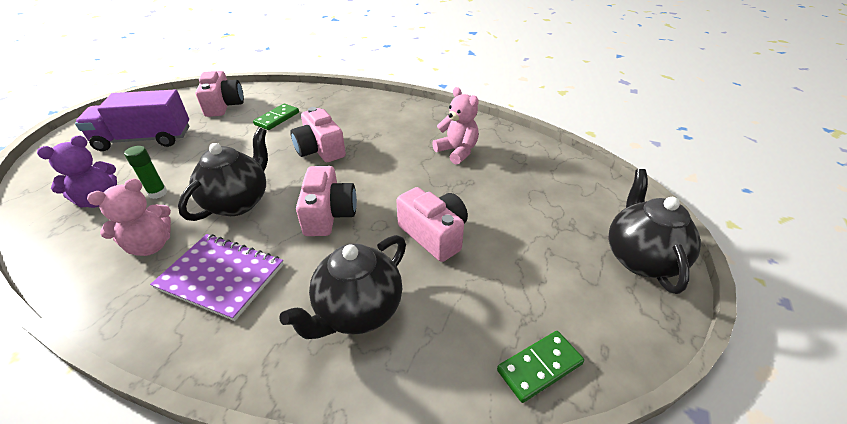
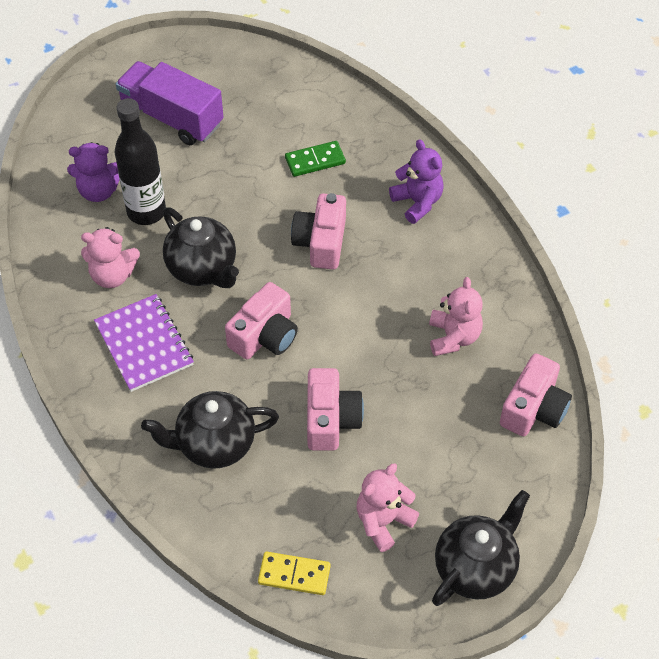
camera: 40 degrees right, 15 degrees up
(158, 193) = (146, 211): green glue stick -> black bottle
(224, 105) = (277, 100): pink camera -> pink camera (533, 408)
(238, 202) = (202, 269): black teapot -> black teapot turned 75 degrees clockwise
(363, 109) = (417, 202): none -> purple teddy bear
(539, 367) = (294, 574): green domino -> yellow domino
(549, 273) = (383, 521): none -> pink teddy bear

